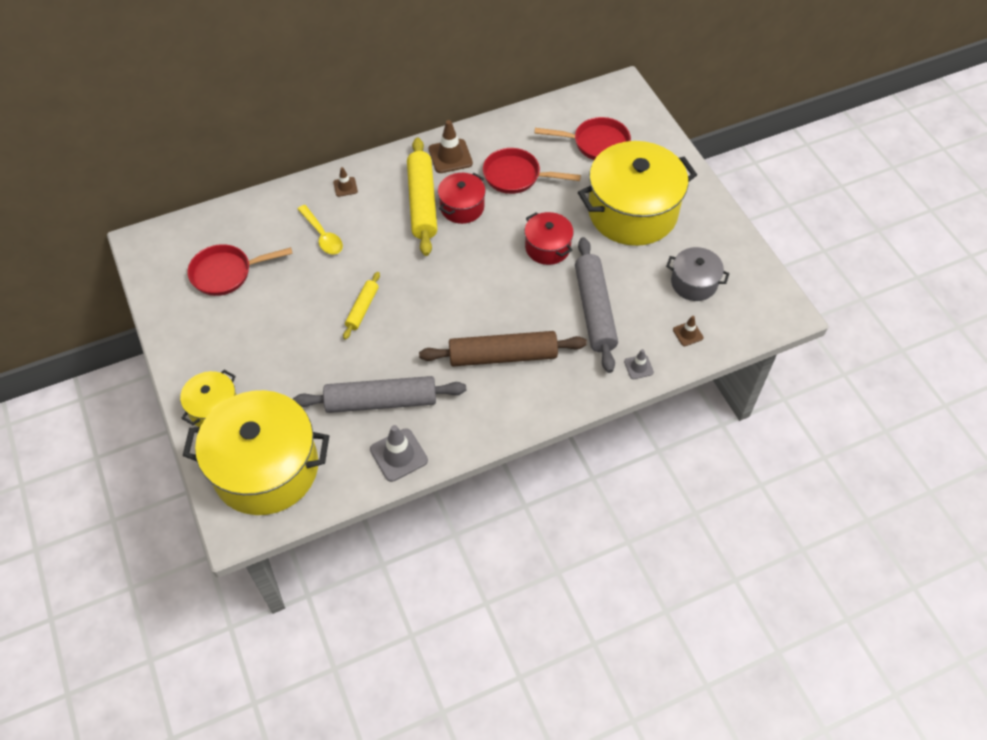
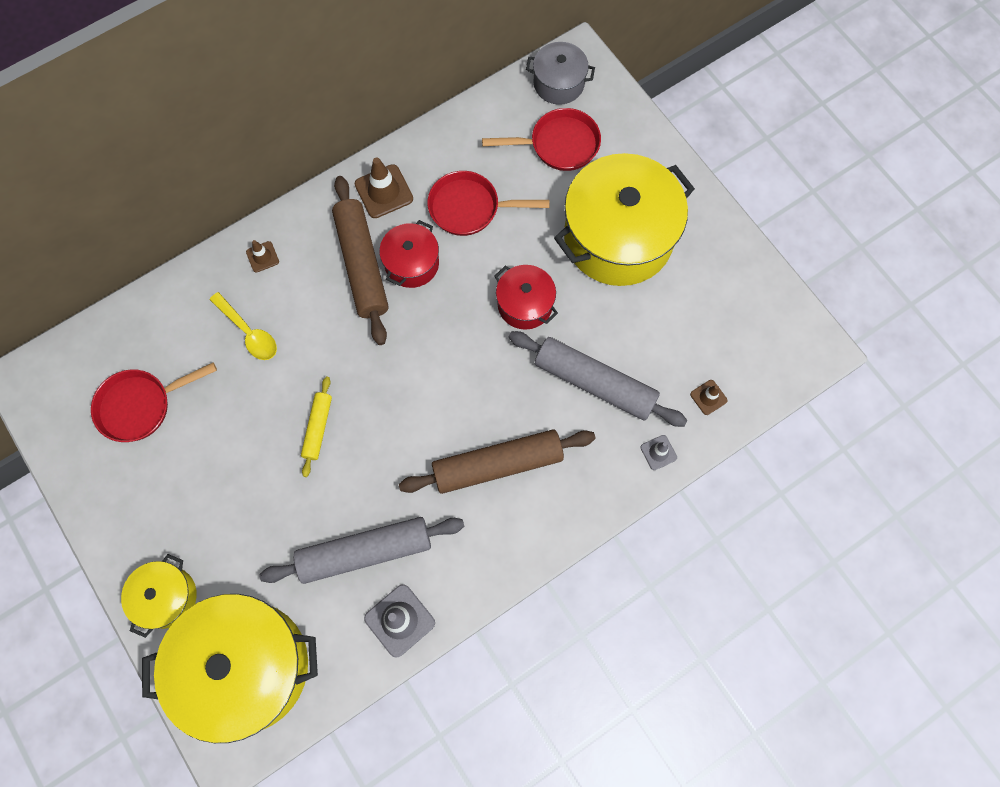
camera: 10 degrees left, 15 degrees up
(422, 203) = (362, 265): yellow rolling pin -> brown rolling pin
(594, 310) = (595, 383): grey rolling pin -> grey rolling pin turned 45 degrees counterclockwise
(694, 283) = (705, 326): grey pot -> grey pot (558, 83)

